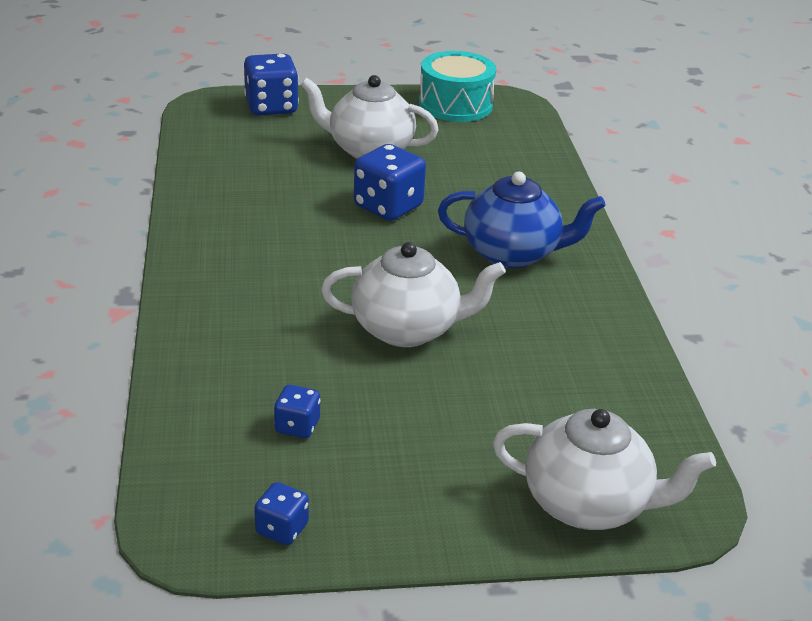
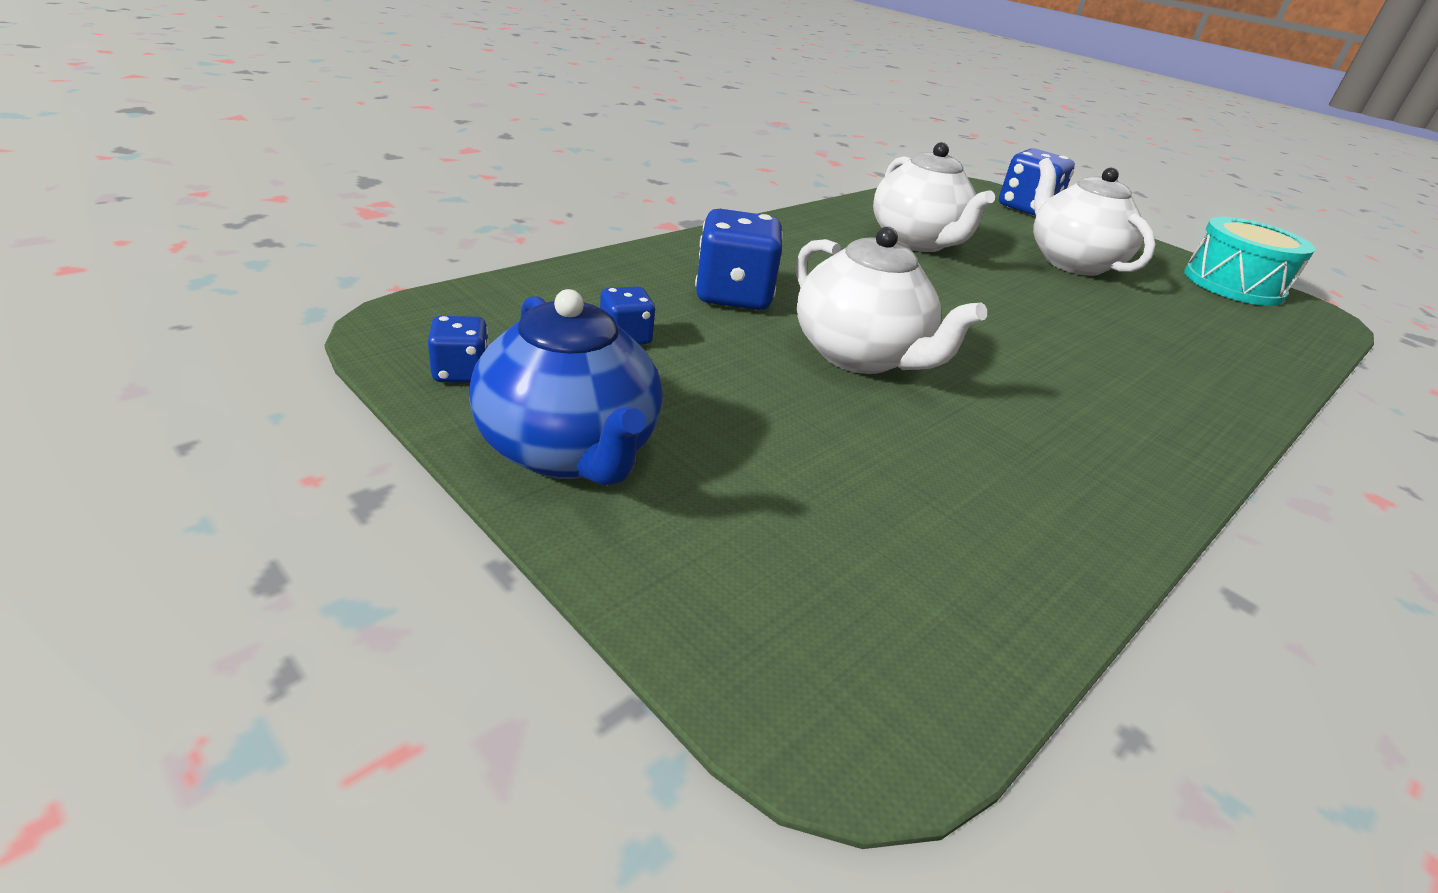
camera: 50 degrees right, 0 degrees up
(388, 207) = (1015, 293): blue dice -> blue dice (733, 295)
(513, 253) = (1094, 385): blue teapot -> blue teapot (569, 451)
(588, 504) = (742, 599): white teapot -> white teapot (917, 242)

